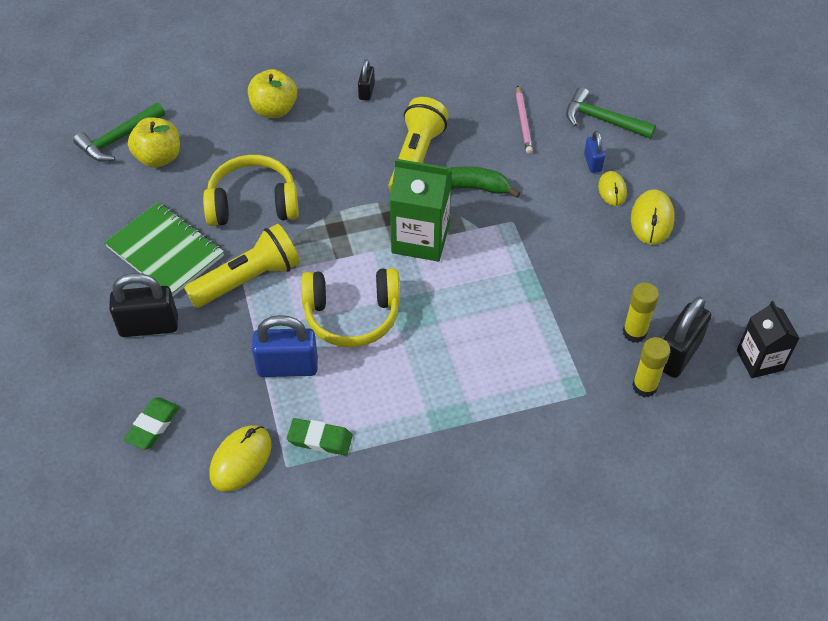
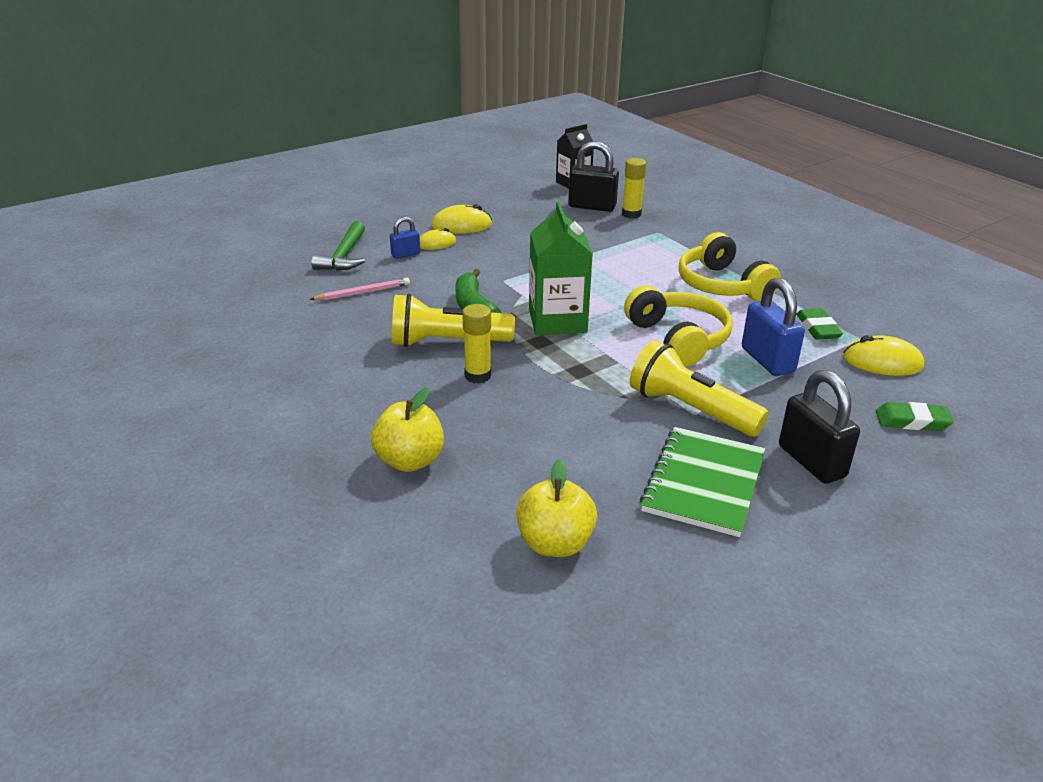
camera: 110 degrees left, 20 degrees down
(118, 139) = (541, 603): green hammer -> none
(253, 204) = (582, 435): yellow headphones -> yellow headphones (722, 285)
(366, 91) = (348, 395): black padlock -> none
(634, 332) = (585, 221): yellow glue stick -> yellow glue stick (477, 376)

